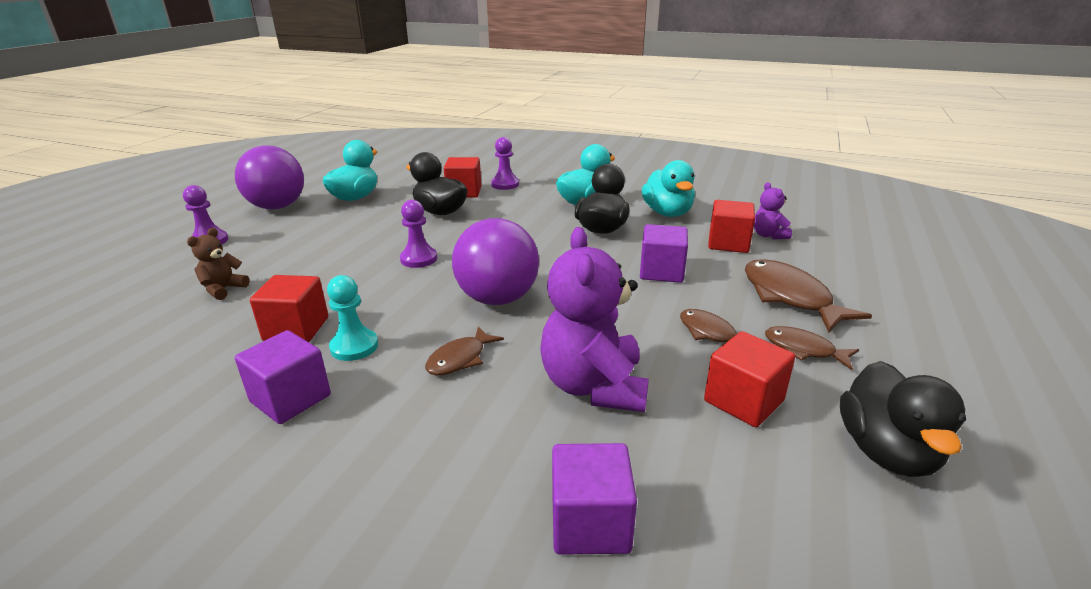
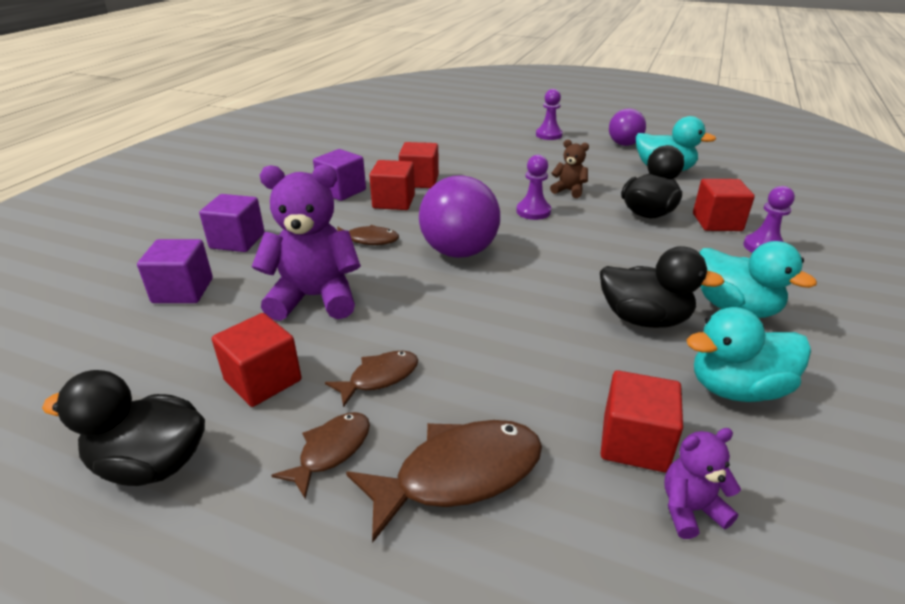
camera: 90 degrees right, 5 degrees up
(223, 289) = (474, 152): brown teddy bear -> brown teddy bear (569, 191)
(277, 207) = (624, 144): purple ball -> purple ball, size x0.64
(354, 346) = (394, 201): turquoise pawn -> red cube
(460, 359) = (368, 240): brown fish -> brown fish turned 150 degrees clockwise
(661, 272) = (525, 358): purple cube -> purple cube (237, 241)

